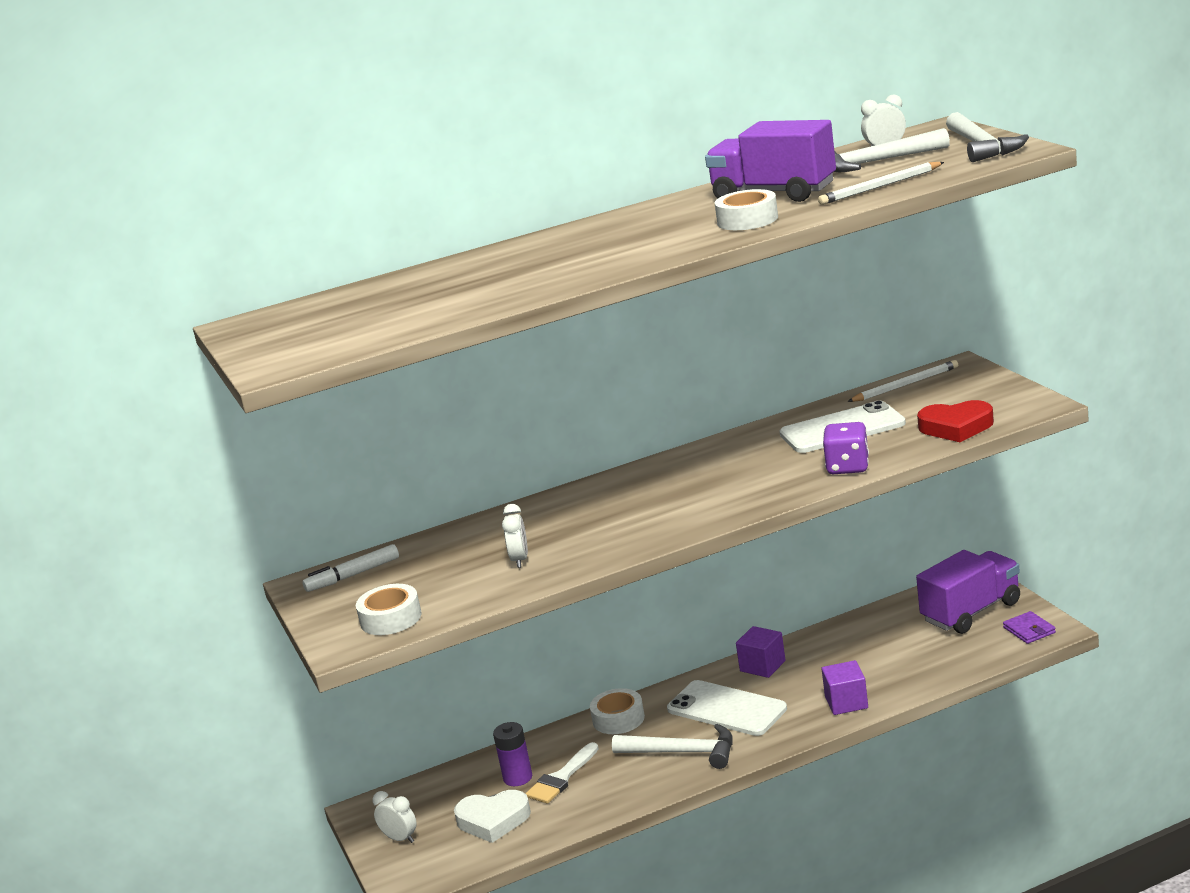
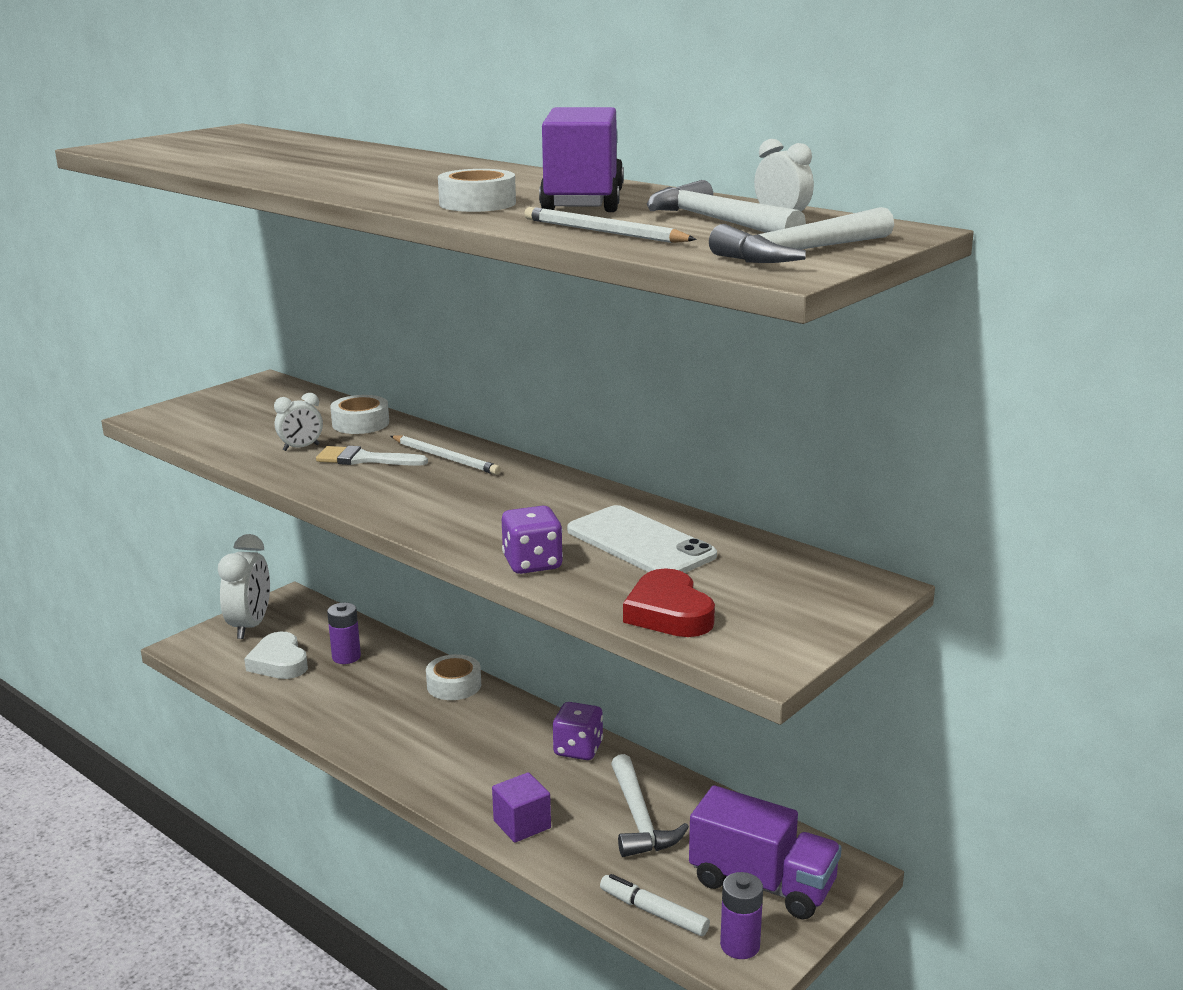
camera: 60 degrees right, 0 degrees up
(353, 575) = (277, 394): white marker -> white marker (653, 912)
(391, 618) = (194, 423): white tape -> white tape (360, 423)
(400, 838) = (250, 626): white clock -> white clock, size x1.92
(561, 778) = (348, 680): white brush -> white brush (364, 459)
(683, 752) = (402, 737): white hammer -> white hammer (639, 819)
(726, 709) = (488, 745): white phone -> none
(762, 666) = (578, 749): purple cube -> purple dice
(905, 385) = (789, 560): white pencil -> white pencil (445, 458)
(1029, 630) = (740, 945): purple wallet -> purple battery

